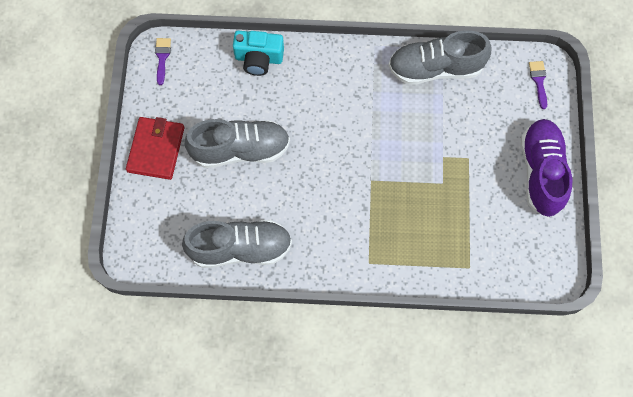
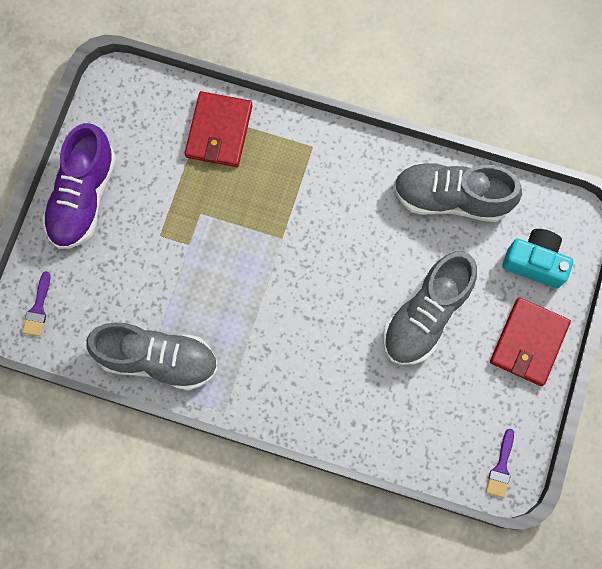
camera: 165 degrees left, 5 degrees up
(240, 150) = (426, 315): grey shoe -> grey shoe turned 60 degrees counterclockwise
(258, 59) = (376, 432): turquoise camera -> turquoise camera (535, 262)
(451, 255) = (219, 131): none -> red wallet

